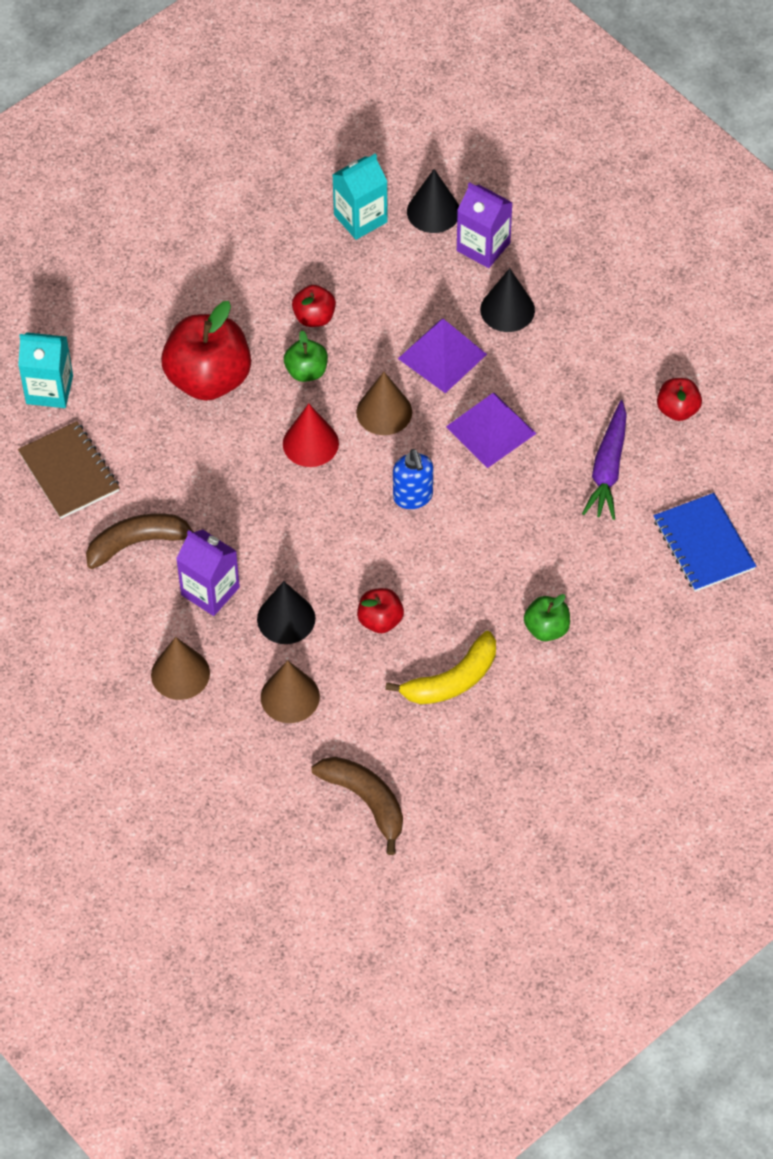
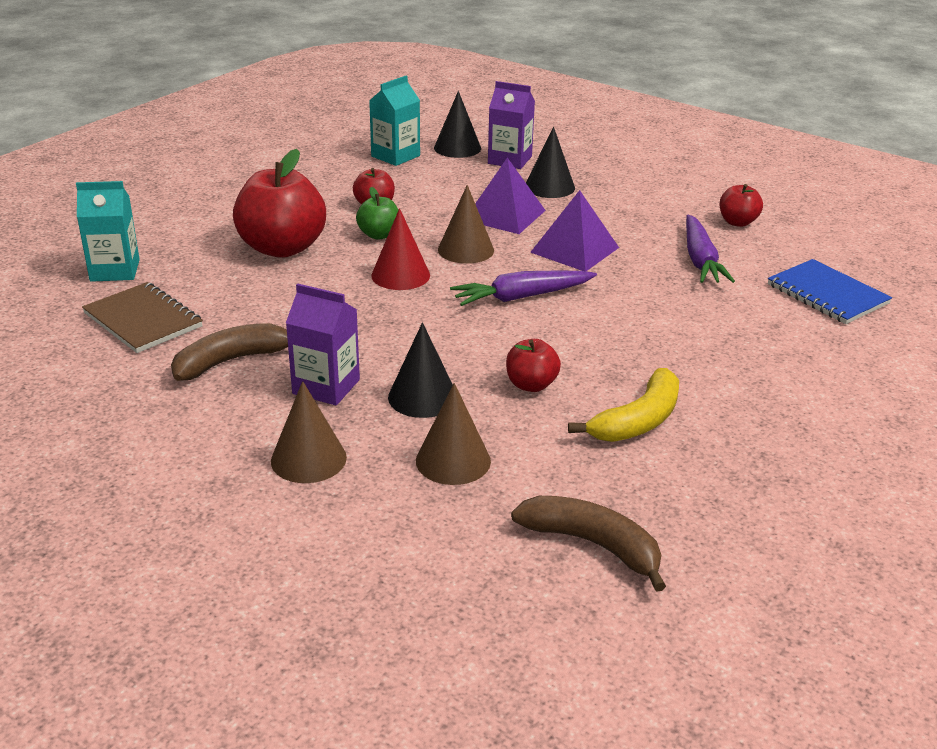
camera: 15 degrees left, 25 degrees down
(413, 497) = (521, 297): blue soap dispenser -> purple carrot
(546, 628) = (715, 368): green apple -> none

